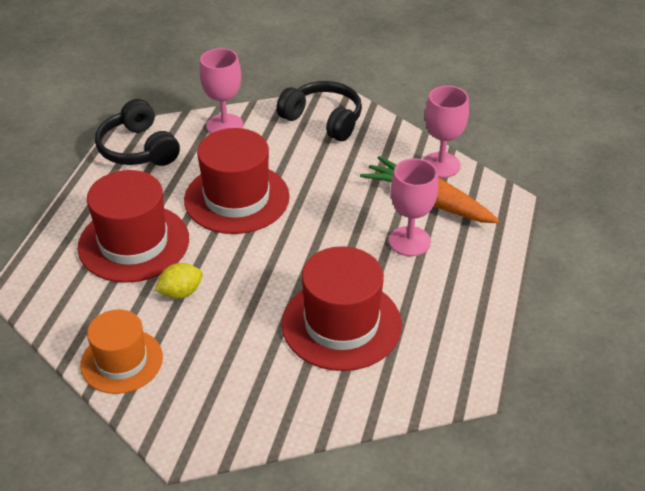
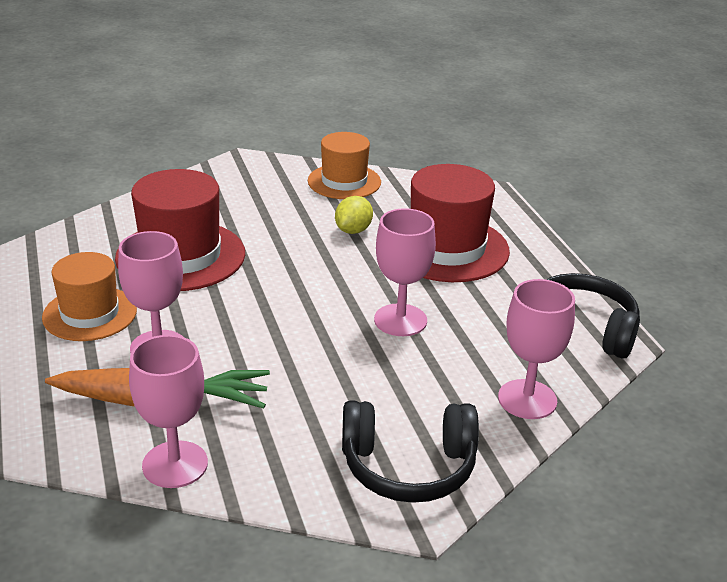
camera: 145 degrees right, 10 degrees down
(236, 198) = (400, 320): red hat -> pink goblet
(443, 291) = (90, 314): none -> orange hat

